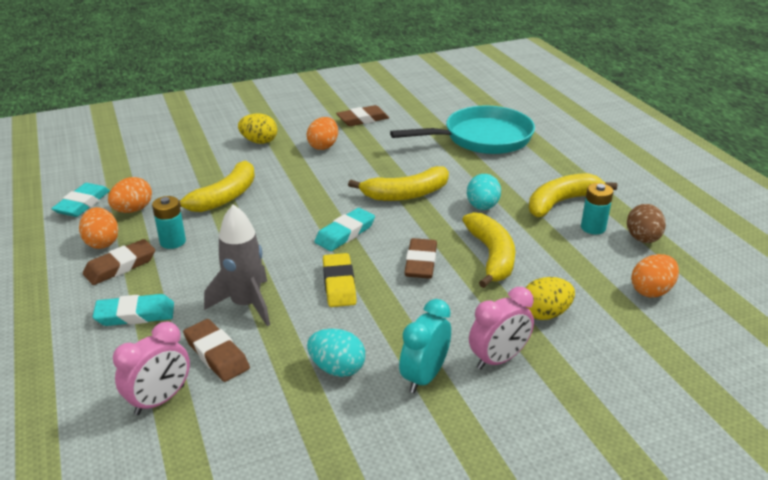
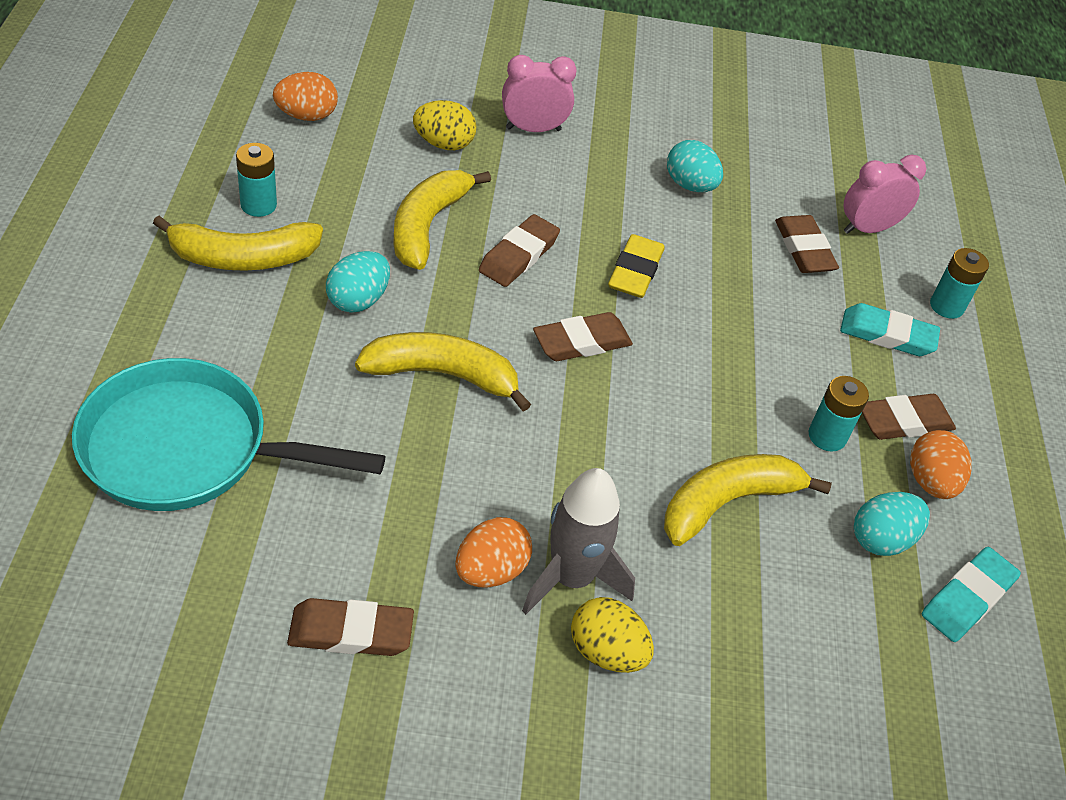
camera: 160 degrees left, 15 degrees up
(82, 357) = (946, 306): none -> turquoise battery
(133, 210) = (881, 539): orange egg -> turquoise egg
(246, 304) = (755, 292): grey rocket -> grey rocket (571, 578)
(345, 233) = (582, 342): turquoise eraser -> brown eraser
(424, 377) = (614, 145): turquoise clock -> none
(642, 239) = (224, 166): brown egg -> none

